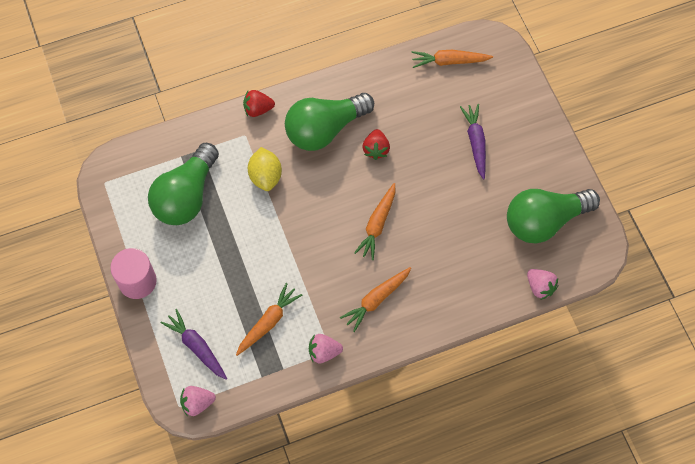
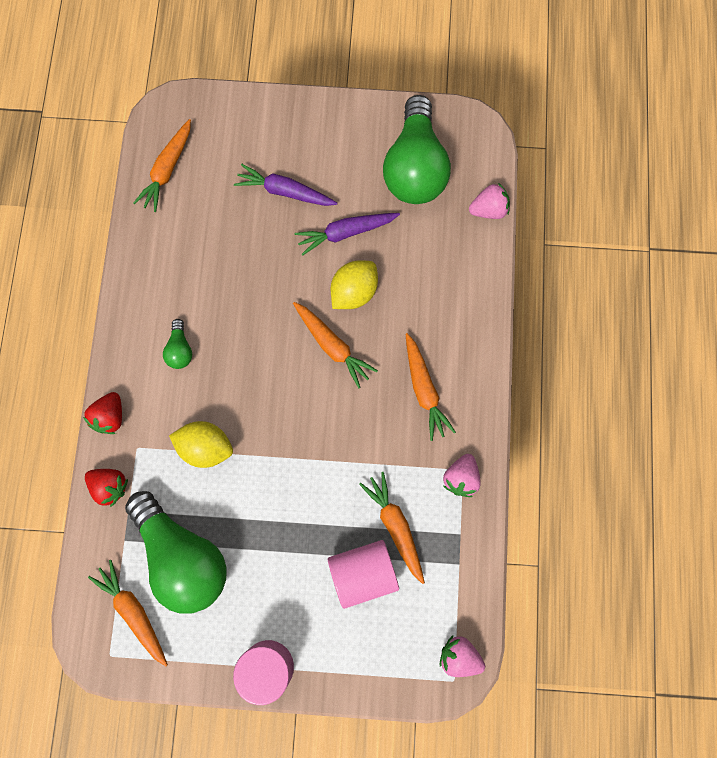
camera: 65 degrees left, 10 degrees up
(138, 183) = (134, 612): none -> orange carrot
(196, 347) = (387, 627): purple carrot -> purple carrot (345, 233)
(197, 403) = (459, 656): pink strawberry -> pink strawberry turned 105 degrees clockwise
(226, 314) = (363, 573): none -> pink cylinder
(325, 129) = (180, 350): green light bulb -> green light bulb, size x0.42
(376, 149) = (237, 303): red strawberry -> red strawberry (110, 486)
(425, 221) = (354, 292): none -> yellow lemon

